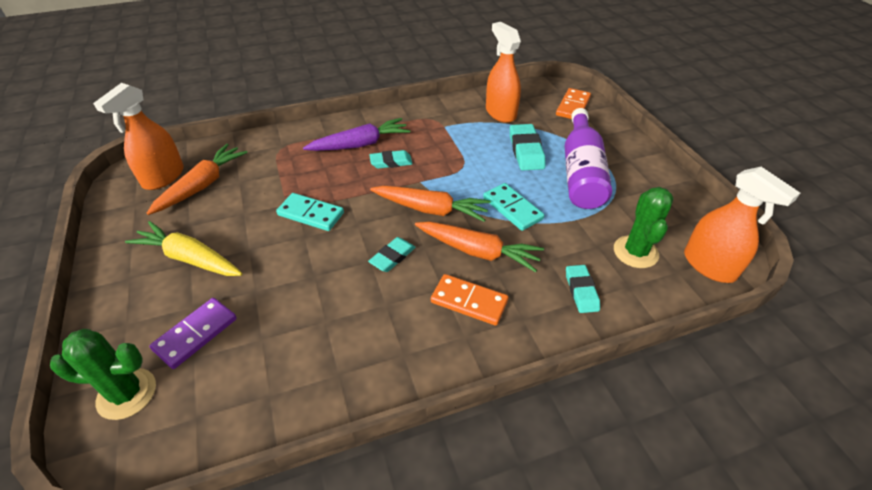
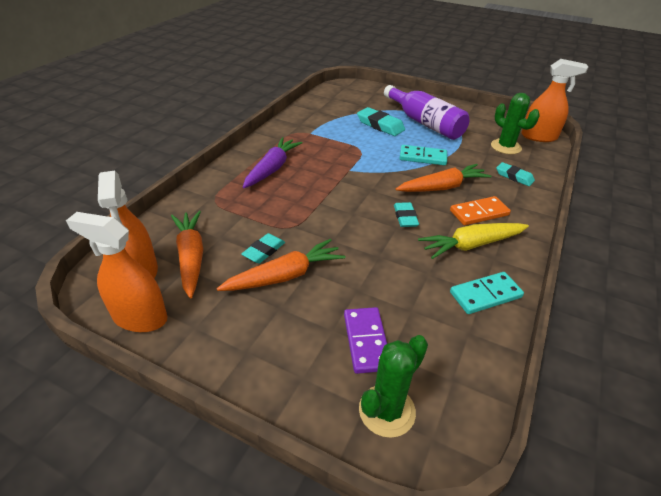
camera: 45 degrees left, 5 degrees down
(190, 258) = (274, 305): yellow carrot -> yellow carrot (471, 245)
(310, 214) = (313, 225): turquoise domino -> turquoise domino (485, 295)
(391, 162) = (312, 168): turquoise eraser -> turquoise eraser (264, 251)
(431, 209) = (382, 181): orange carrot -> orange carrot (285, 276)
(500, 113) = (332, 111): orange spray bottle -> orange spray bottle (140, 317)
(573, 106) = (366, 92): orange domino -> none

